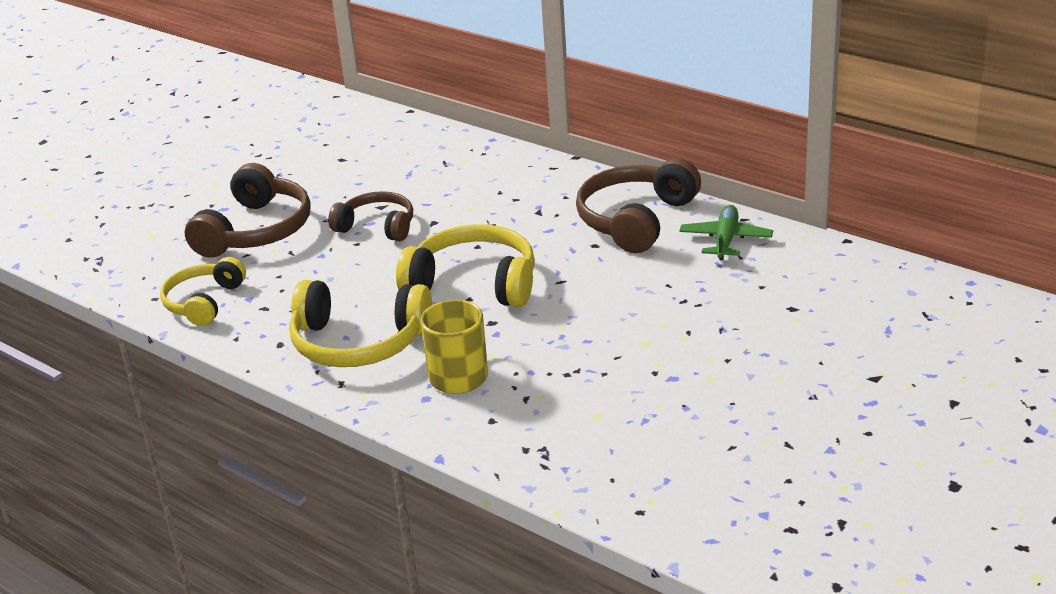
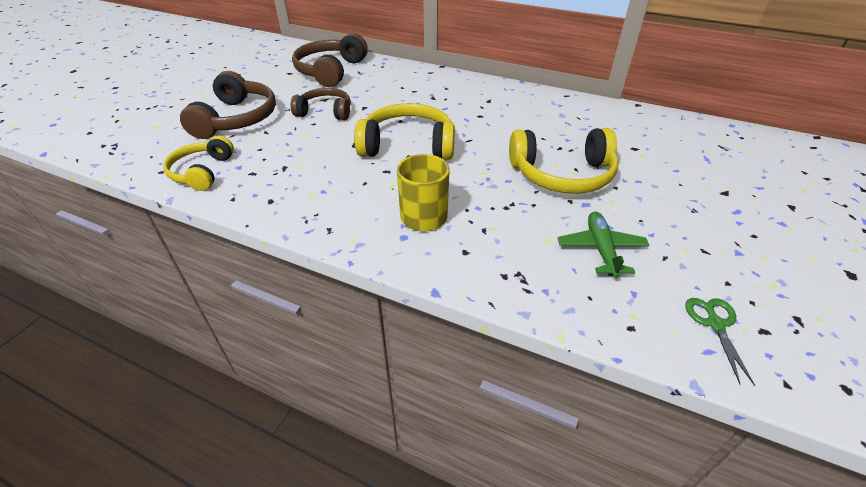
camera: 15 degrees left, 10 degrees up
(358, 343) = (334, 195): yellow headphones -> yellow headphones (562, 175)
(635, 220) = (498, 99): brown headphones -> brown headphones (330, 71)
(725, 240) = (563, 108): green plane -> green plane (601, 249)
(738, 517) = (715, 324): none -> green scissors

